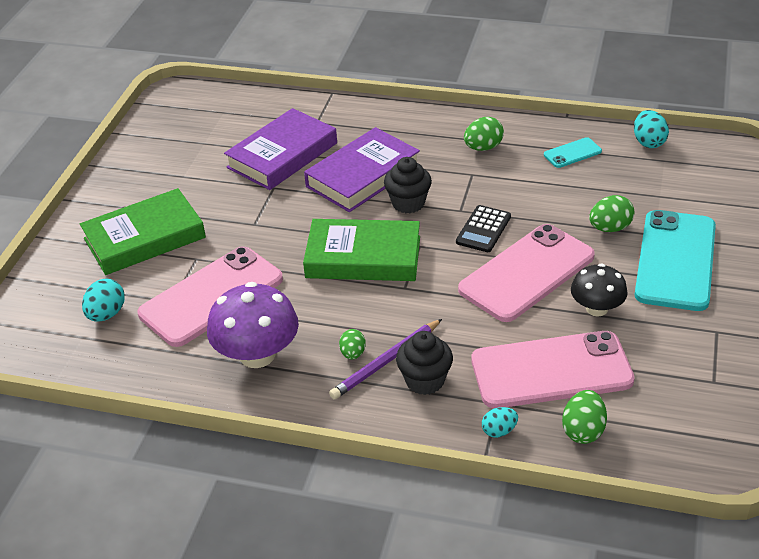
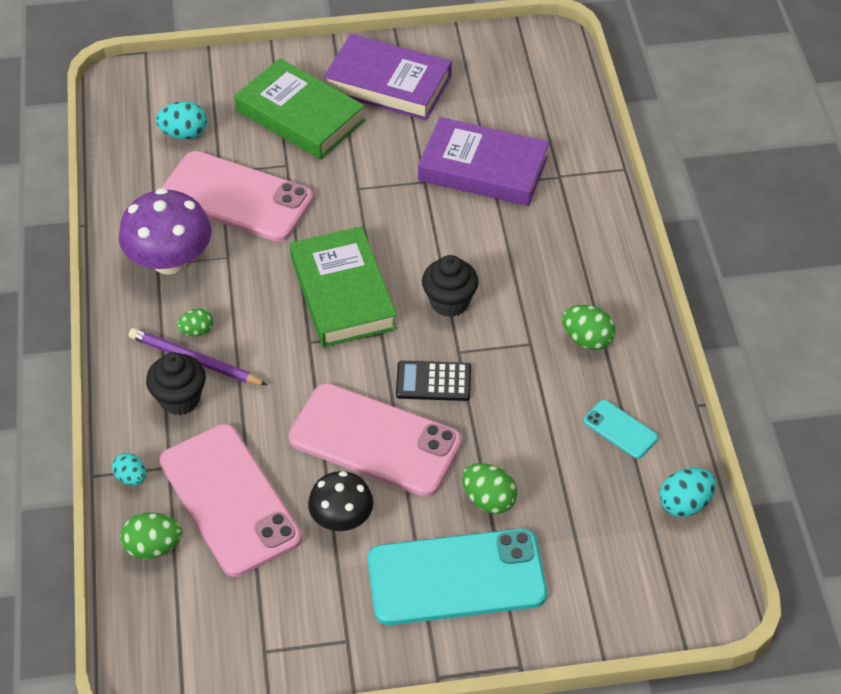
camera: 65 degrees right, 10 degrees up
(363, 176) = (479, 248): purple book -> purple book (388, 84)

